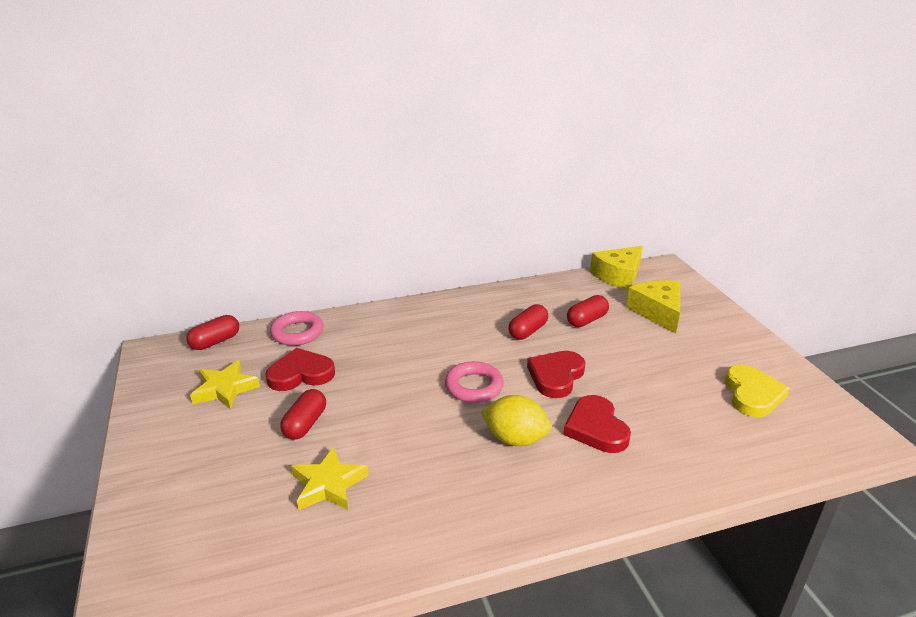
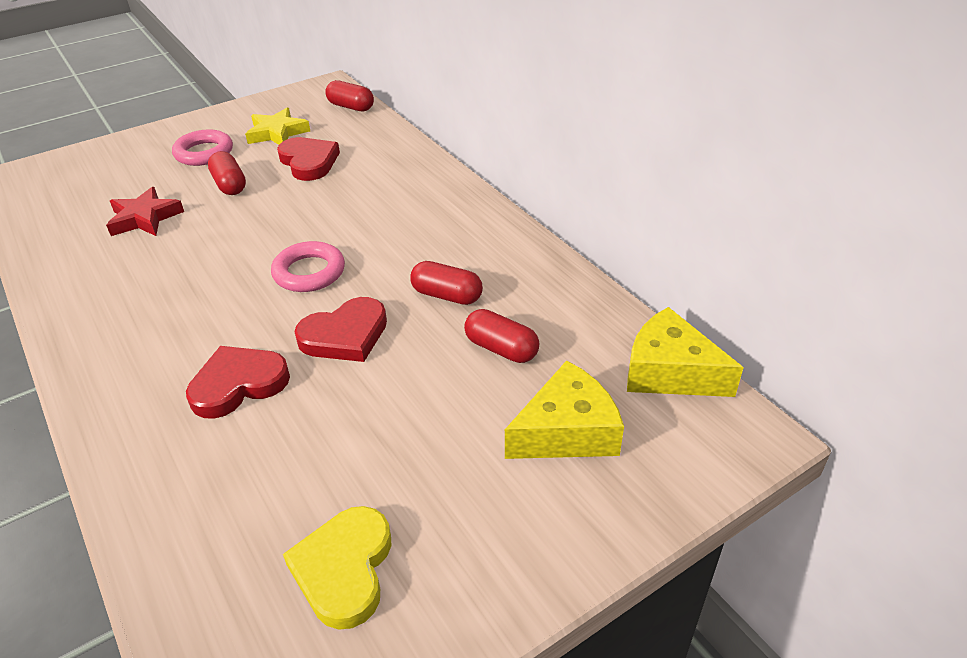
camera: 75 degrees right, 10 degrees up
(297, 332) = (382, 141): pink ring -> pink ring (204, 153)
(305, 424) = (230, 185): red capsule -> red capsule turned 60 degrees clockwise
(328, 484) = (144, 218): yellow star -> red star
(515, 439) = (213, 319): yellow lemon -> none
(556, 376) = (345, 335): red heart -> red heart turned 135 degrees clockwise
(752, 394) = (344, 569): yellow heart -> yellow heart turned 105 degrees clockwise

